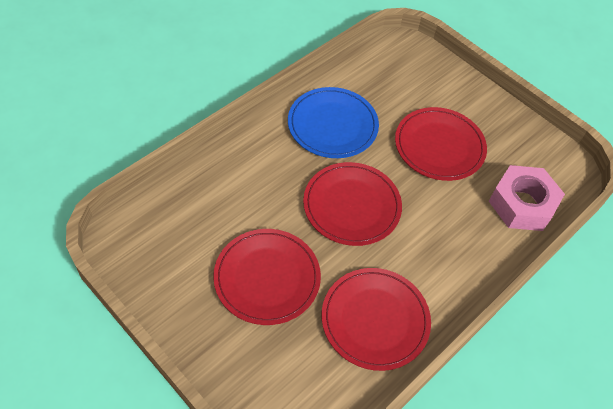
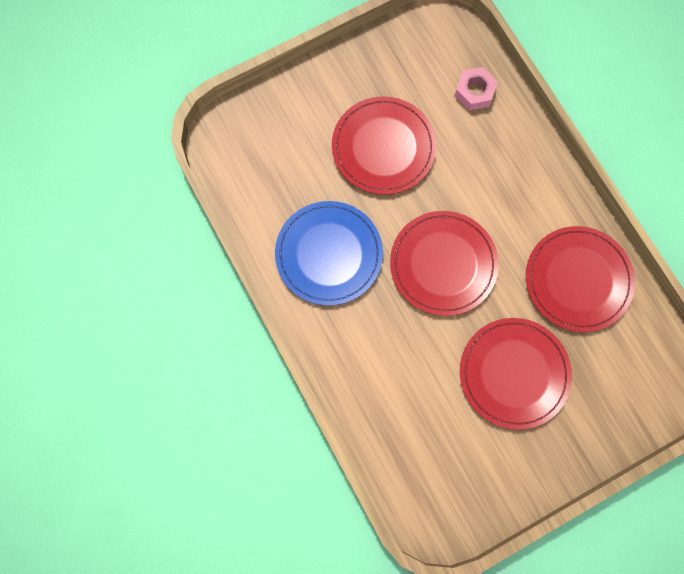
camera: 70 degrees left, 20 degrees up
(522, 204) = (474, 92): pink nut -> pink nut, size x0.58

